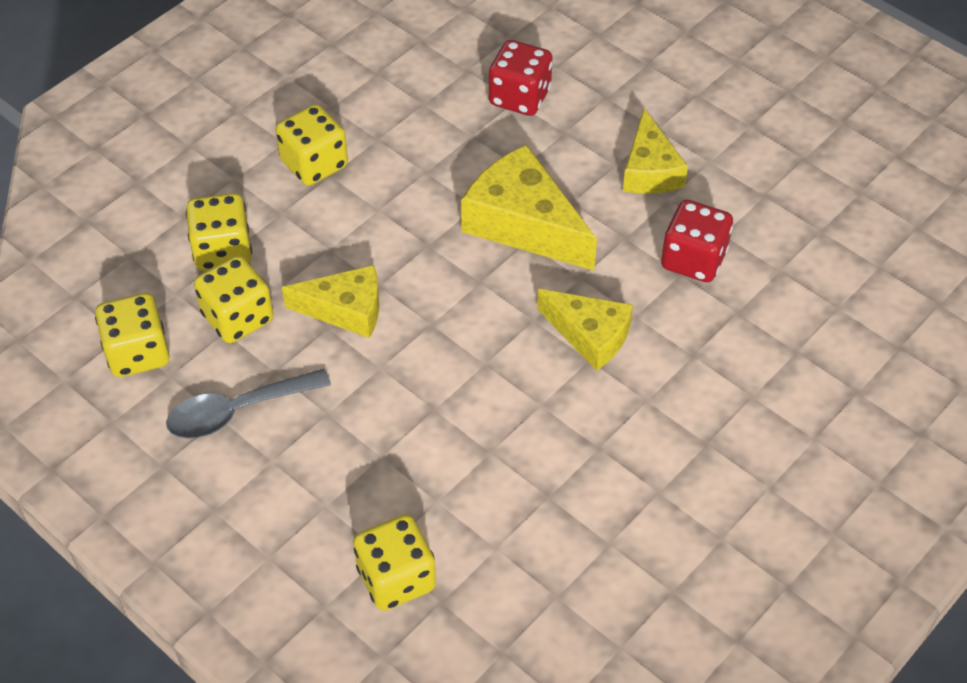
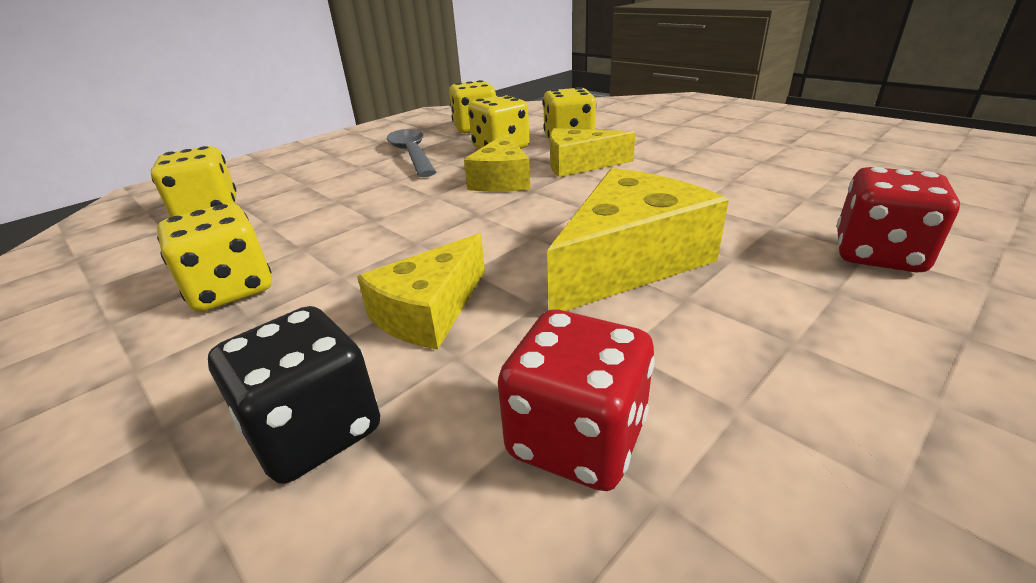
camera: 95 degrees right, 20 degrees down
(314, 164) = (678, 159): yellow dice -> yellow dice (231, 289)
(649, 170) = (803, 384): yellow cheese -> yellow cheese (579, 165)
(700, 369) = (314, 431): none -> black dice

